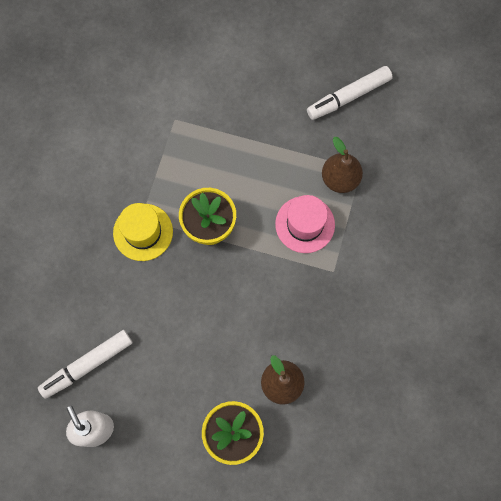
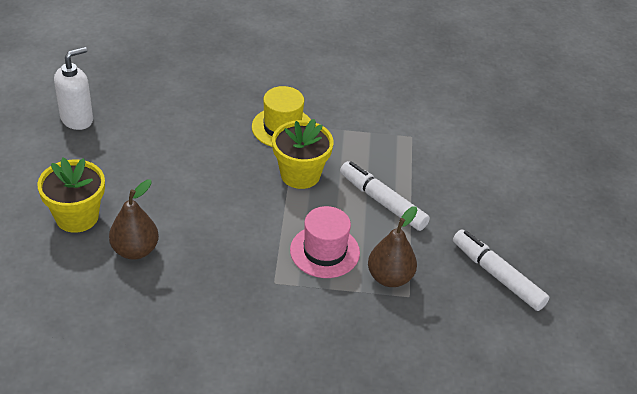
camera: 75 degrees right, 30 degrees down
(87, 365) = (140, 107): white marker -> white marker (382, 202)

